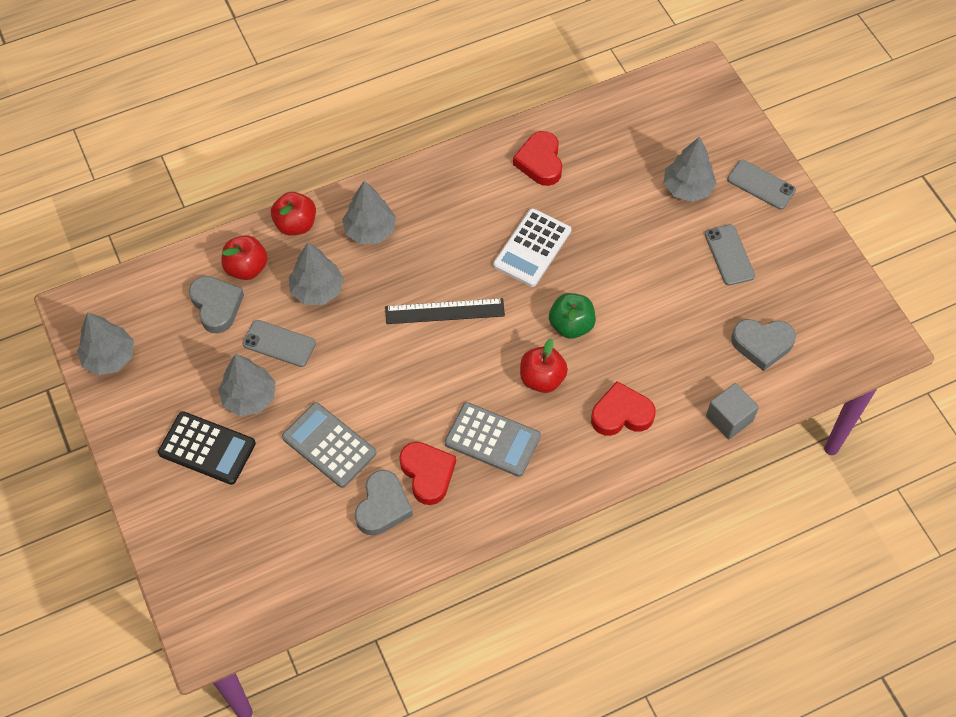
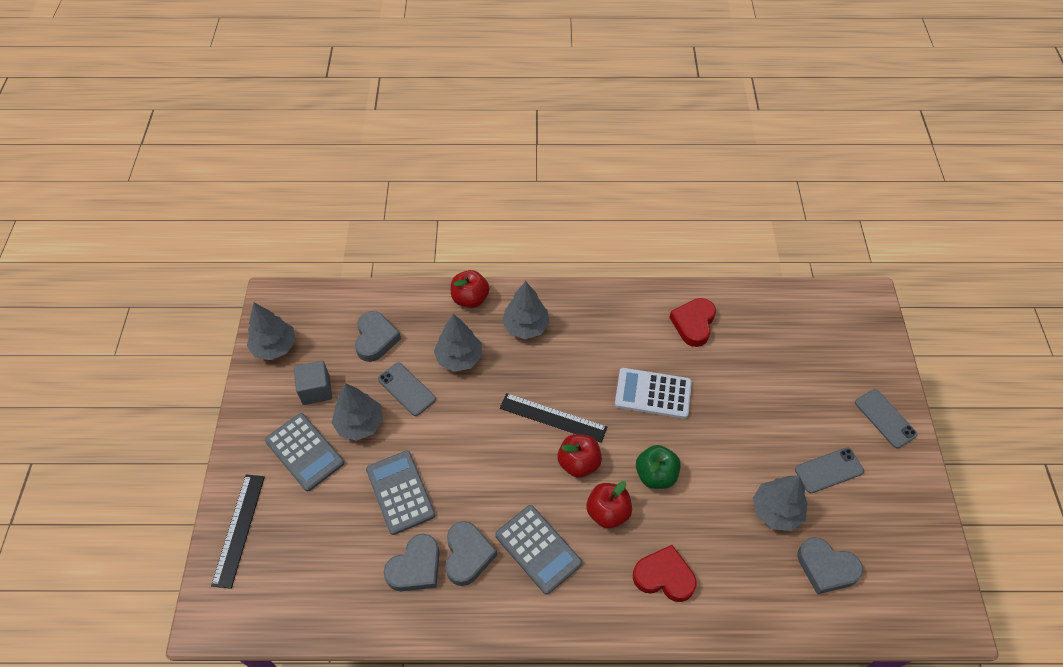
camera: 25 degrees right, 5 degrees down
(183, 549) = (238, 529): none -> black ruler
(207, 448) = (304, 452): black calculator -> grey calculator
(246, 268) = (414, 318): red apple -> red apple (578, 463)
(427, 474) = (467, 555): red heart -> grey heart
(532, 248) = (653, 393): white calculator -> white calculator turned 45 degrees clockwise
(687, 188) = (814, 395): grey tree -> grey tree (776, 511)
(729, 255) = (829, 470): grey phone -> grey phone turned 60 degrees clockwise
(729, 418) = (764, 626): grey cube -> grey cube (316, 390)

